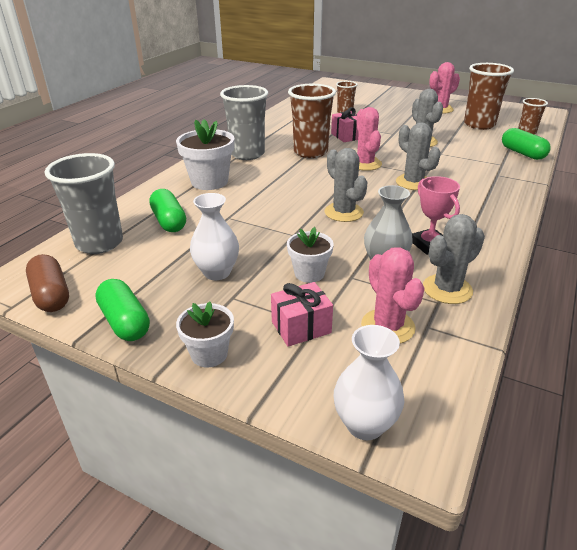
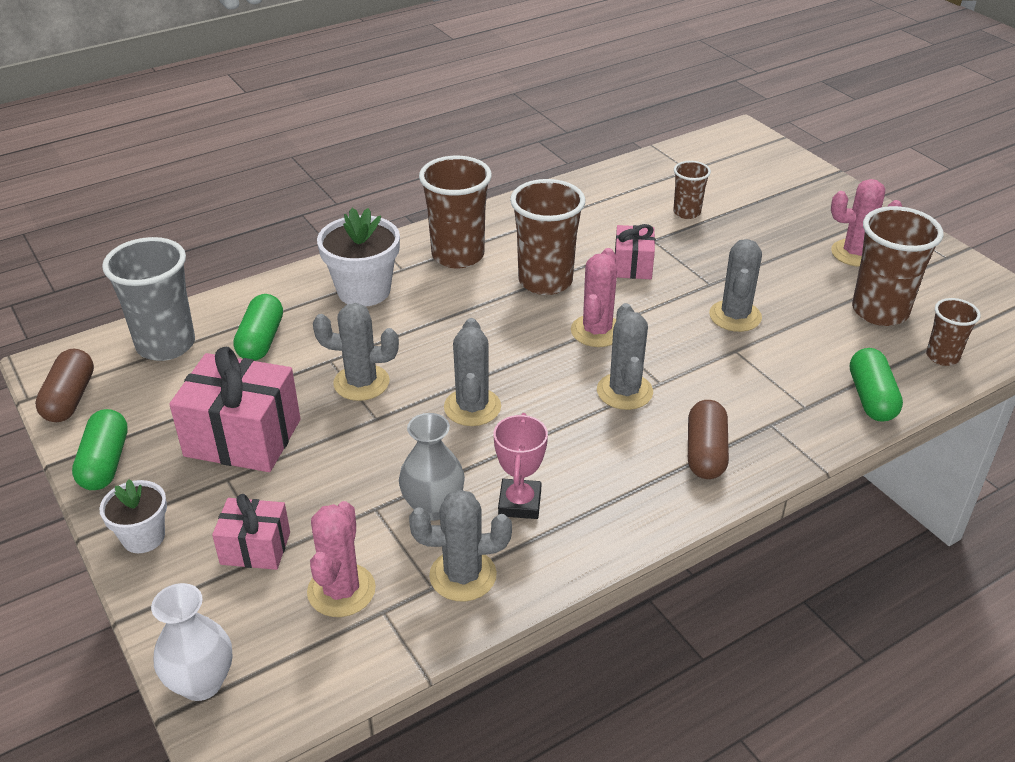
camera: 30 degrees right, 5 degrees up
(217, 272) = (243, 438): white vase -> pink gift
(247, 154) = (458, 255): grey cup -> brown cup
(262, 221) = (361, 383): none -> grey cactus
(309, 273) = (335, 483): white flower pot -> none
(486, 194) = (705, 452): none -> brown capsule

